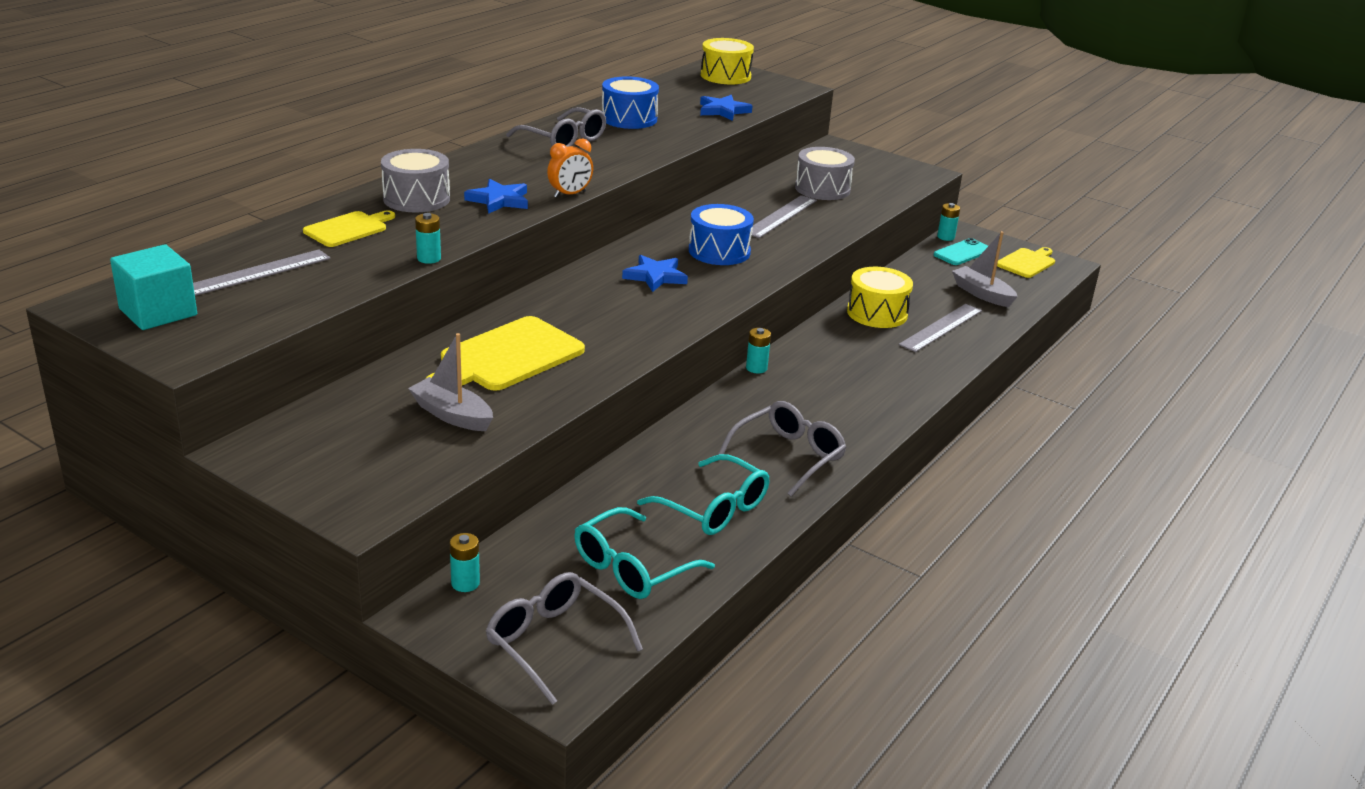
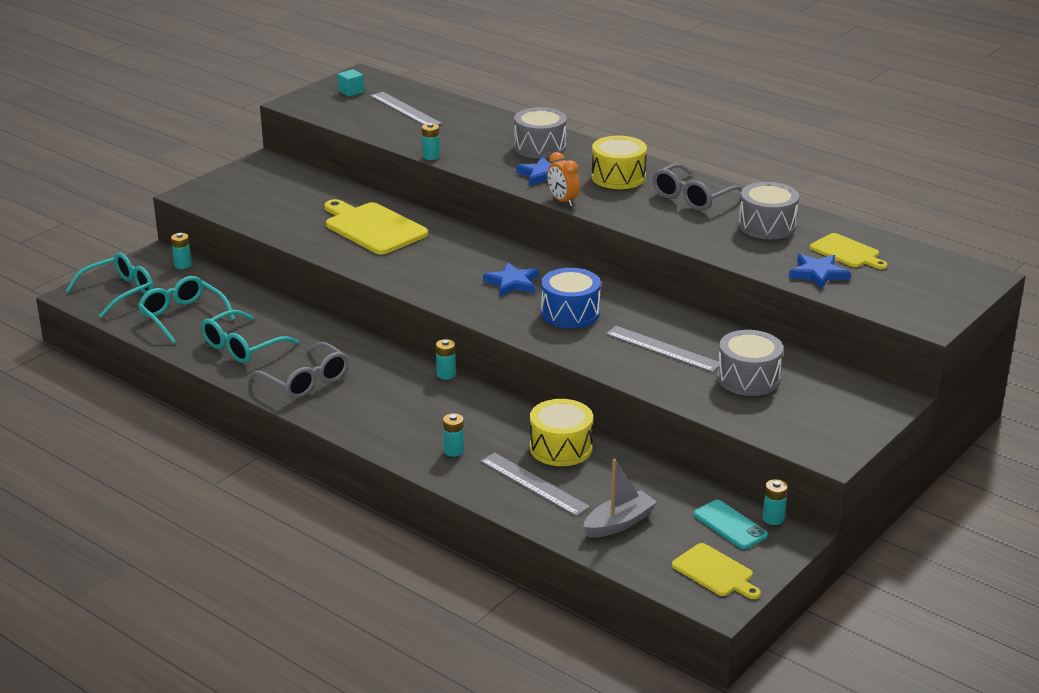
camera: 95 degrees right, 0 degrees up
(158, 312) = (351, 91): turquoise cube -> turquoise cube, size x0.54
(348, 229) = (479, 129): yellow cutting board -> yellow cutting board (847, 252)
(452, 415) = (295, 213): grey boat -> none
(554, 642) = (119, 292): grey glasses -> turquoise glasses
(629, 119) = (767, 226): blue drum -> grey drum
(725, 76) = (945, 280): yellow drum -> yellow drum (618, 177)
(902, 365) = (454, 451): none -> turquoise battery

